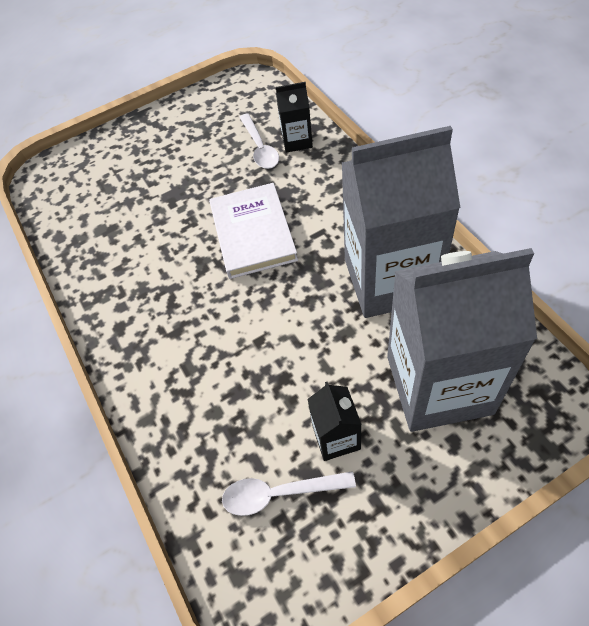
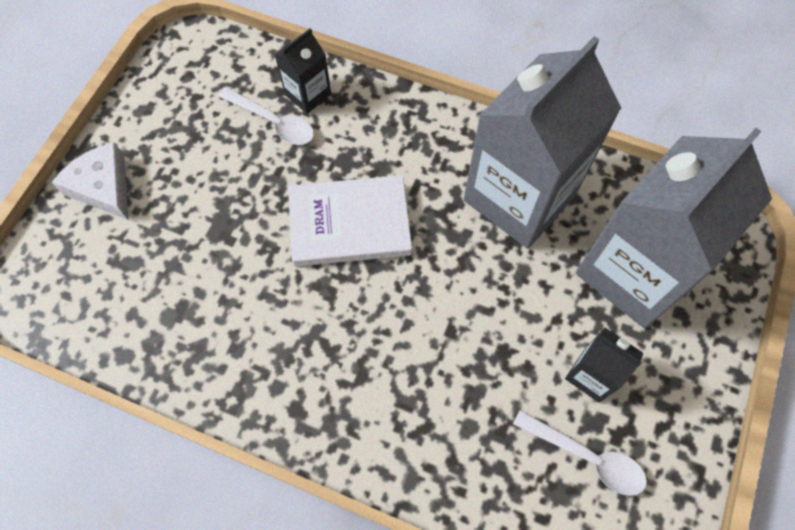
camera: 45 degrees left, 10 degrees up
(131, 139) = (103, 187): none -> white cheese
(253, 233) = (349, 223): white book -> white book turned 45 degrees counterclockwise
(279, 493) = (586, 457): white spoon -> white spoon turned 105 degrees counterclockwise

